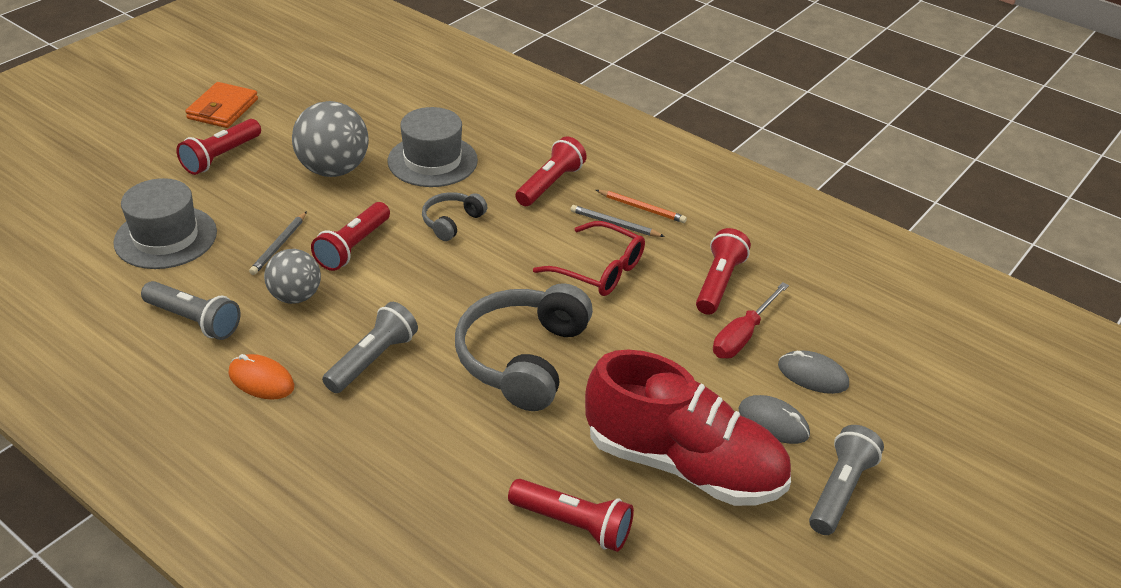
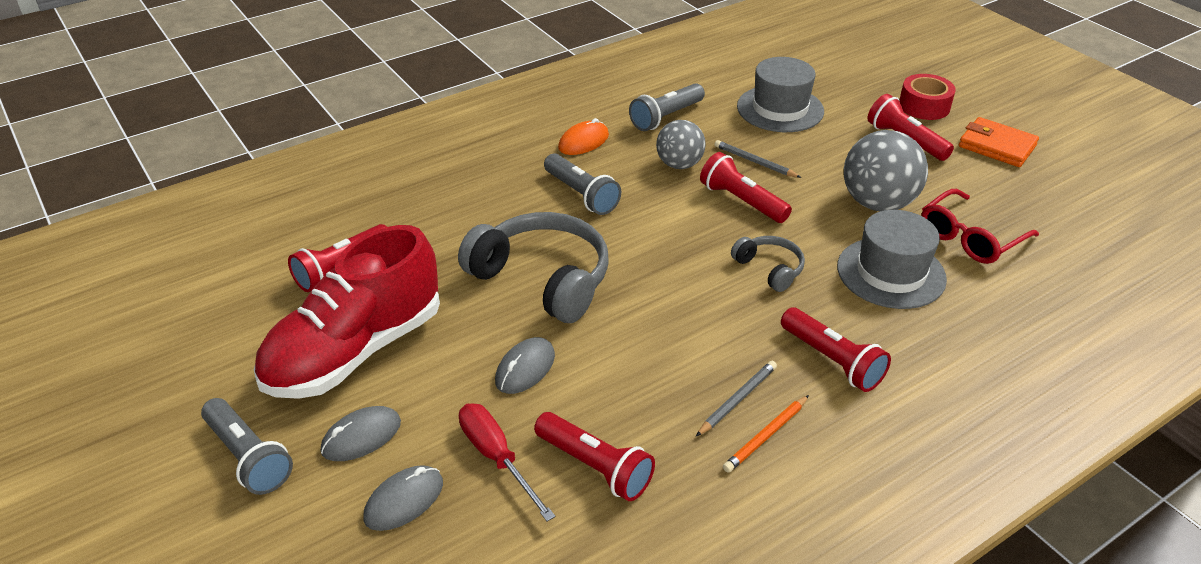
camera: 110 degrees right, 0 degrees up
(151, 147) = (924, 106): none -> red tape
(599, 270) = (655, 364): red glasses -> red glasses (970, 237)
(643, 342) = (525, 368): none -> grey mouse

